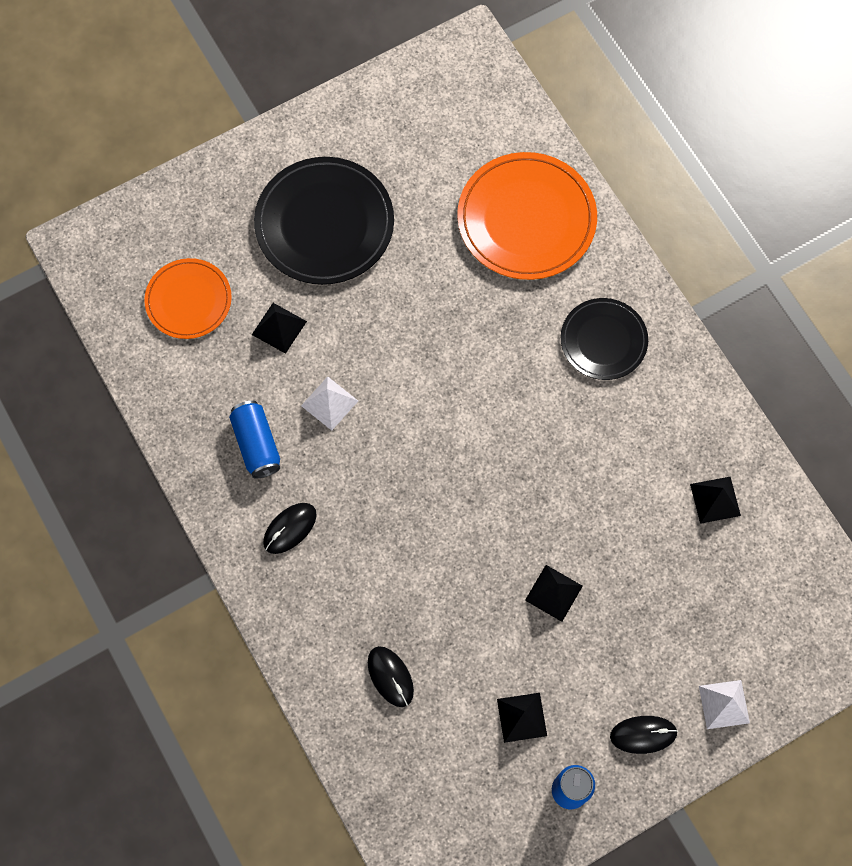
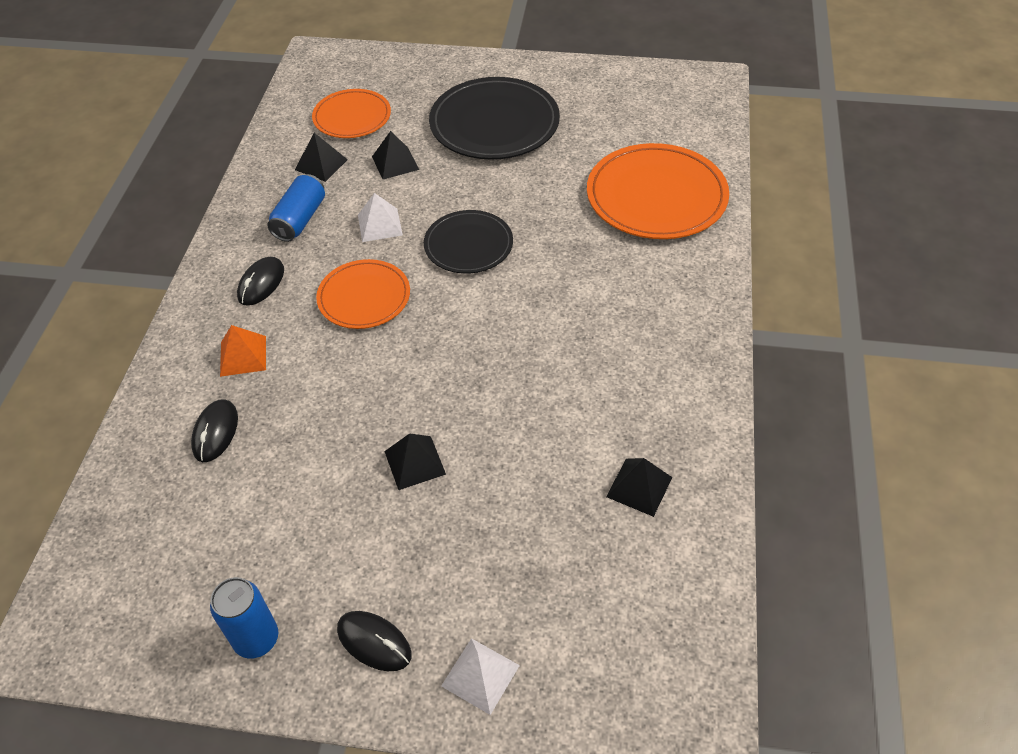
camera: 40 degrees right, 20 degrees down
(290, 528) = (261, 283): black mouse -> black mouse turned 60 degrees counterclockwise
(344, 601) = (243, 356): none -> orange pyramid
(385, 482) = (364, 297): none -> orange plate
(521, 717) = (283, 542): black pyramid -> black pyramid (321, 164)
(603, 340) = (645, 307): black plate -> black plate (468, 245)

